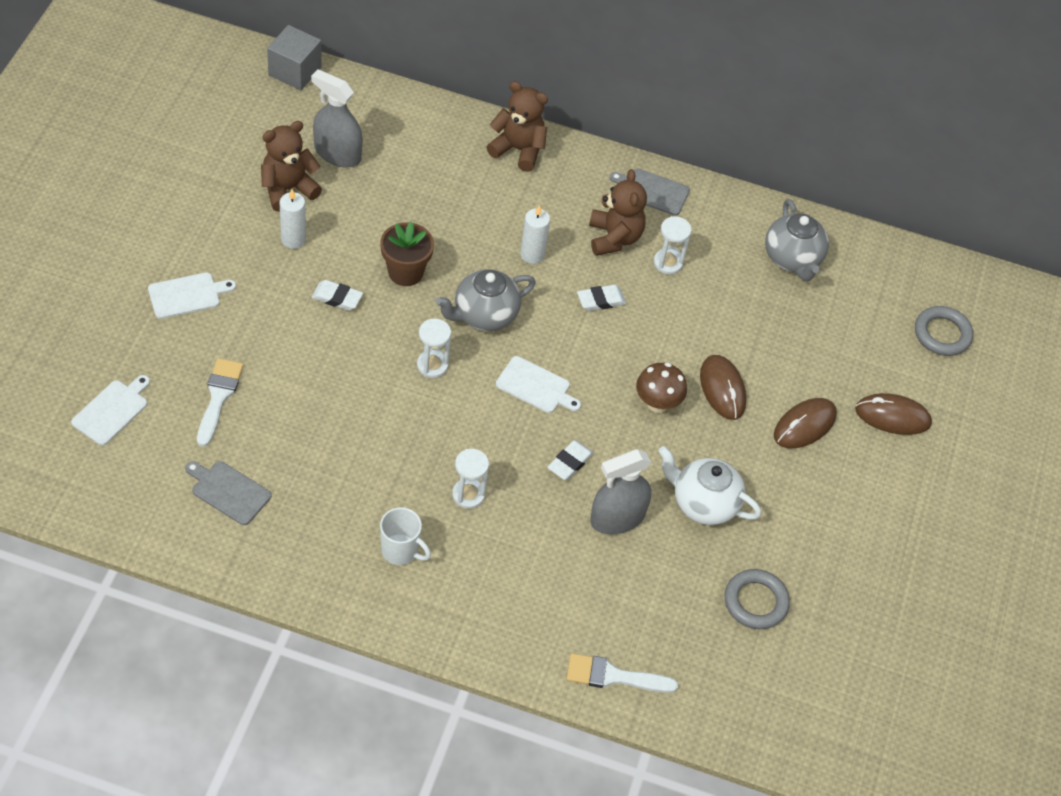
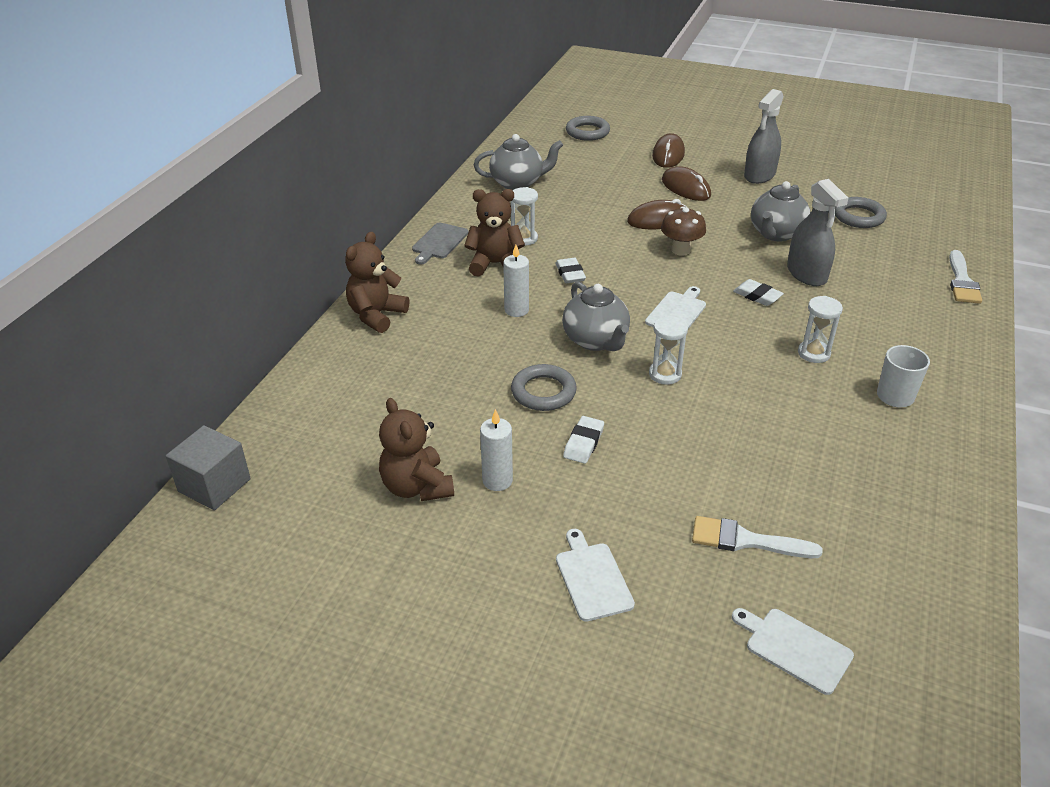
camera: 80 degrees left, 15 degrees down
(228, 491) = (876, 526): grey cutting board -> none
(337, 153) = (363, 445): grey spray bottle -> grey spray bottle (759, 175)
(405, 272) = (543, 392): brown flower pot -> grey ring
(703, 503) = (776, 234): white teapot -> grey teapot

